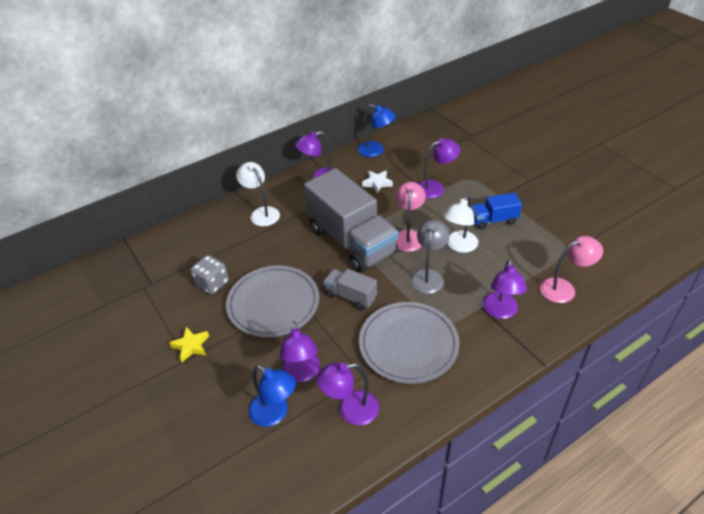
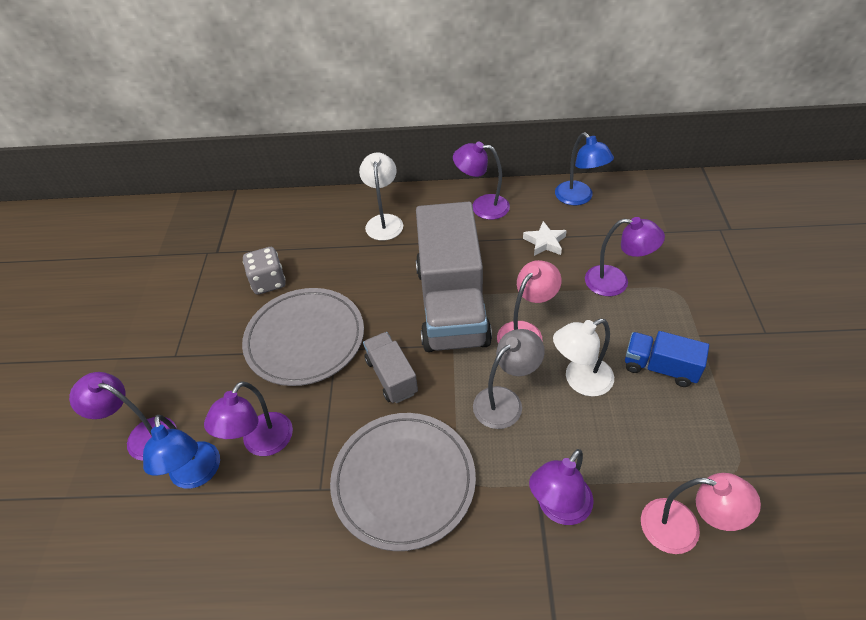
camera: 35 degrees right, 5 degrees up
(191, 346) = (191, 343): yellow star -> none
(350, 410) = (270, 524): purple lamp -> purple lamp (143, 435)

